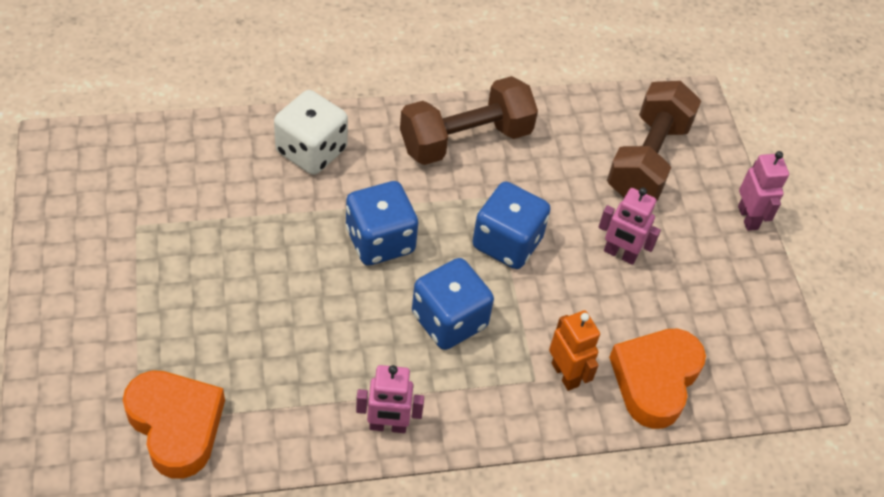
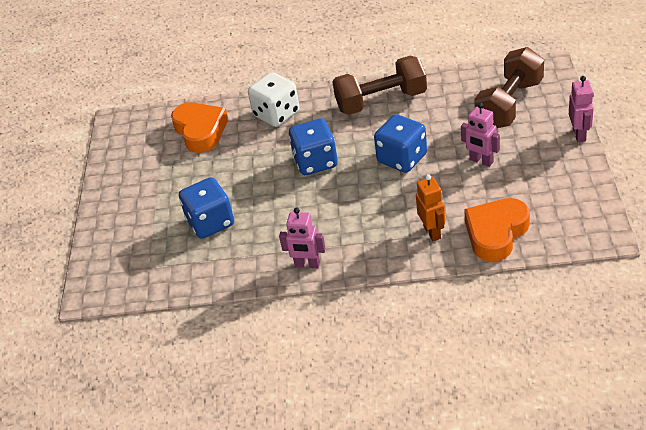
camera: 20 degrees right, 10 degrees down
(176, 425) = (172, 268): orange heart -> orange heart (200, 131)
(449, 320) = (356, 204): blue dice -> blue dice (210, 222)

